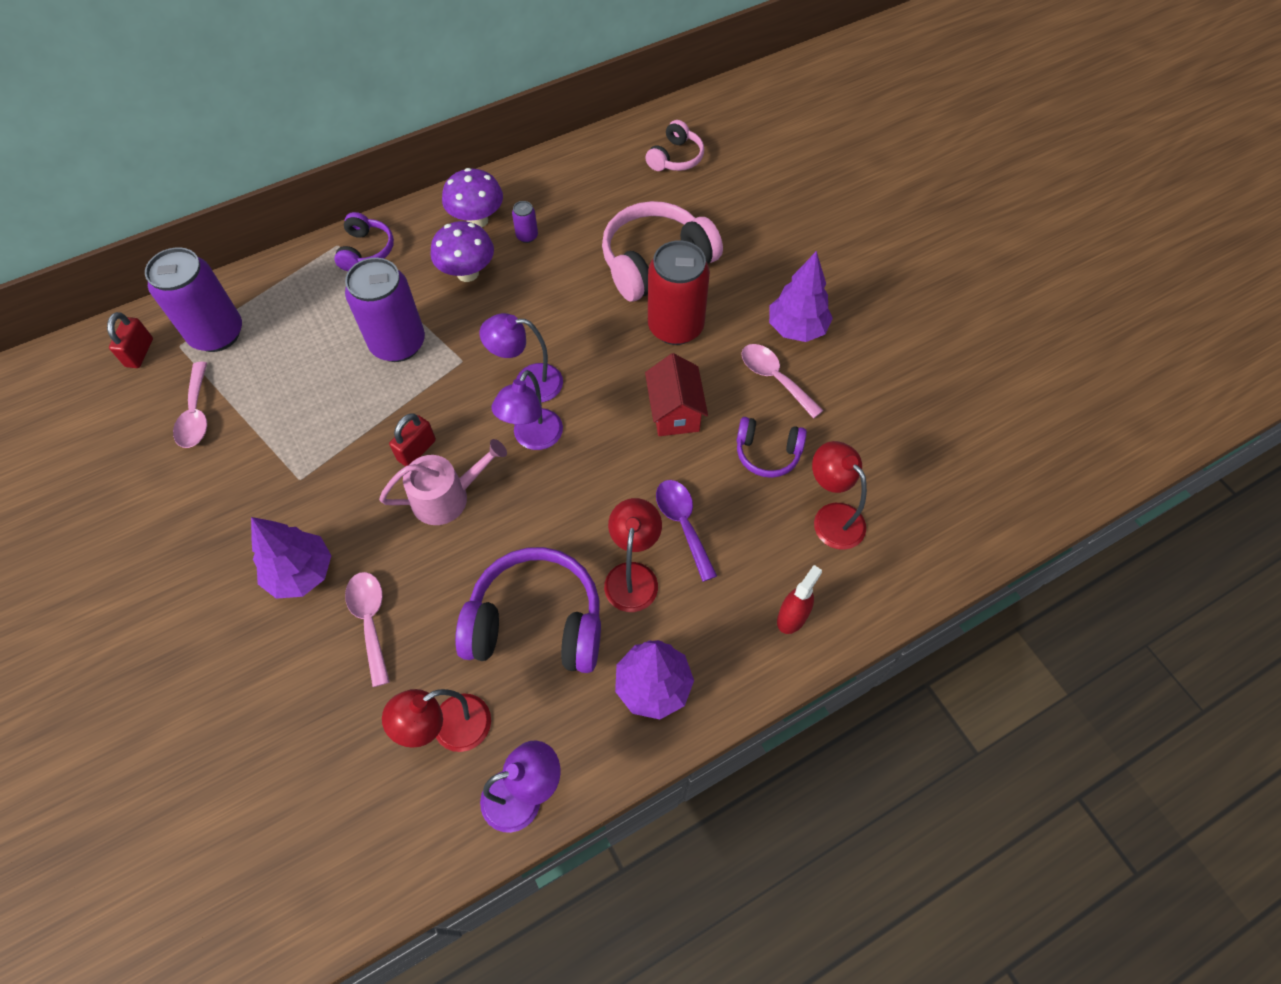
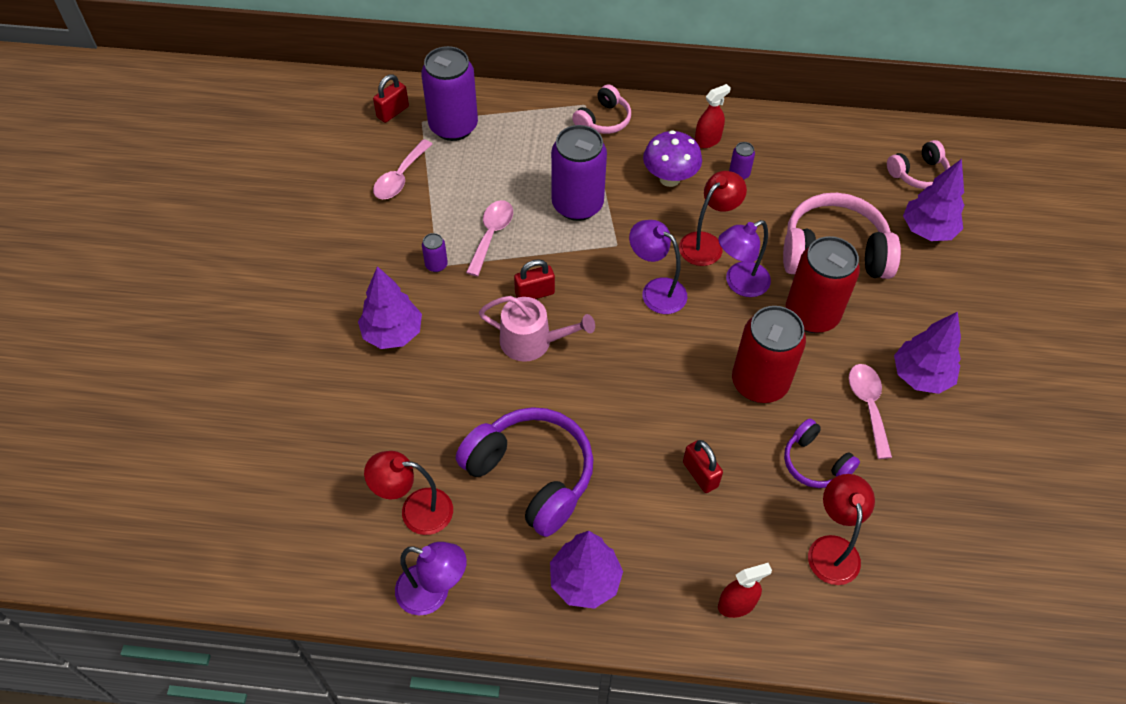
camera: 35 degrees right, 5 degrees down
(298, 479) = (436, 265): none -> purple can
(366, 250) = (603, 120): purple headphones -> pink headphones
(370, 621) = (415, 397): pink spoon -> pink spoon (491, 235)
(477, 220) = (707, 140): purple mushroom -> red spray bottle
(533, 438) = (629, 336): purple lamp -> purple lamp (739, 283)
(633, 575) = (630, 488): red lamp -> red lamp (707, 243)
(675, 412) = (759, 383): red house -> red can
(683, 524) = (700, 474): purple spoon -> red padlock
(716, 202) = (927, 230): none -> purple tree

